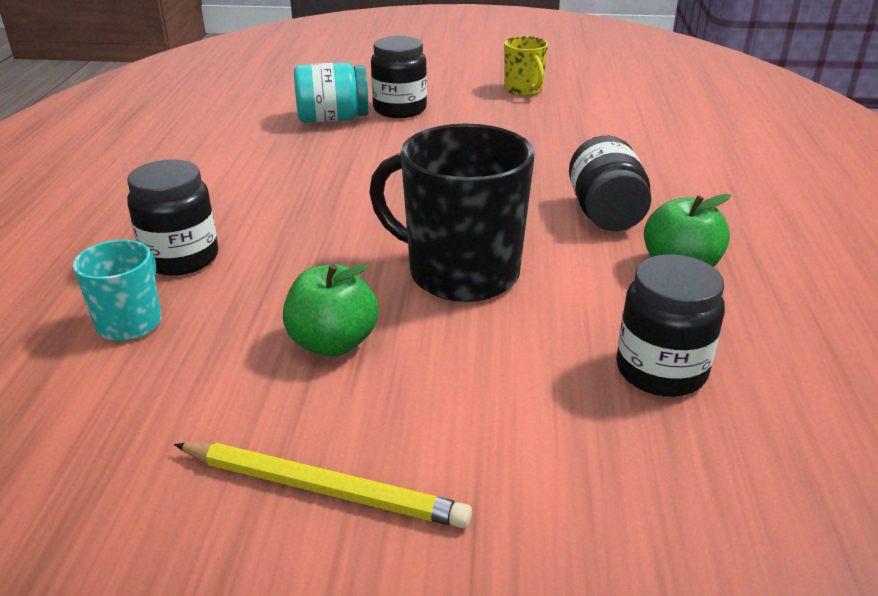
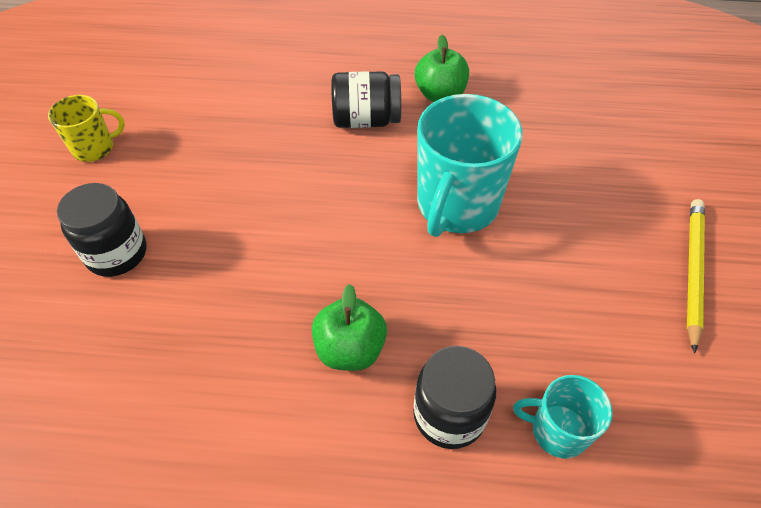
camera: 90 degrees left, 20 degrees up
(332, 119) = (126, 318): turquoise jar -> none
(333, 343) = (556, 279): green apple -> green apple (350, 349)
(461, 273) = (456, 205): black mug -> turquoise mug
(661, 370) = (550, 119): black jar -> none

